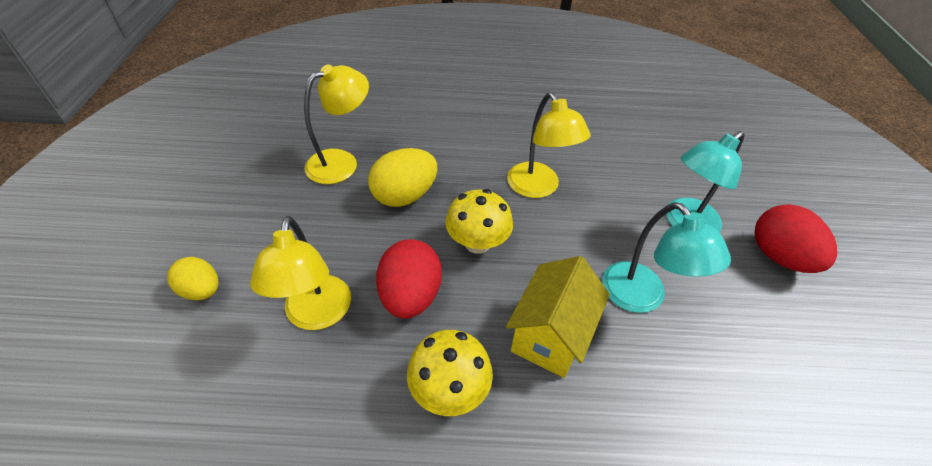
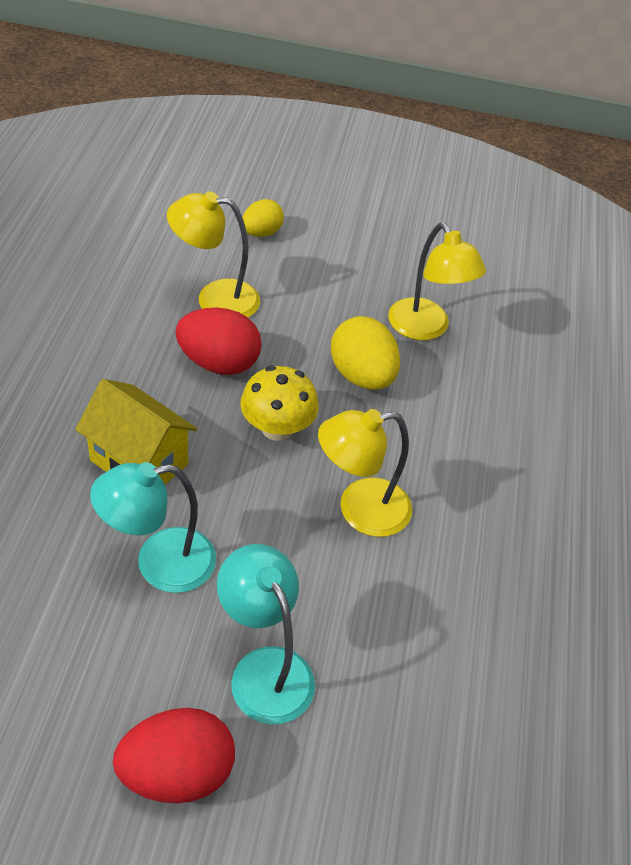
camera: 95 degrees right, 0 degrees up
(449, 389) = (110, 375): yellow mushroom -> none

